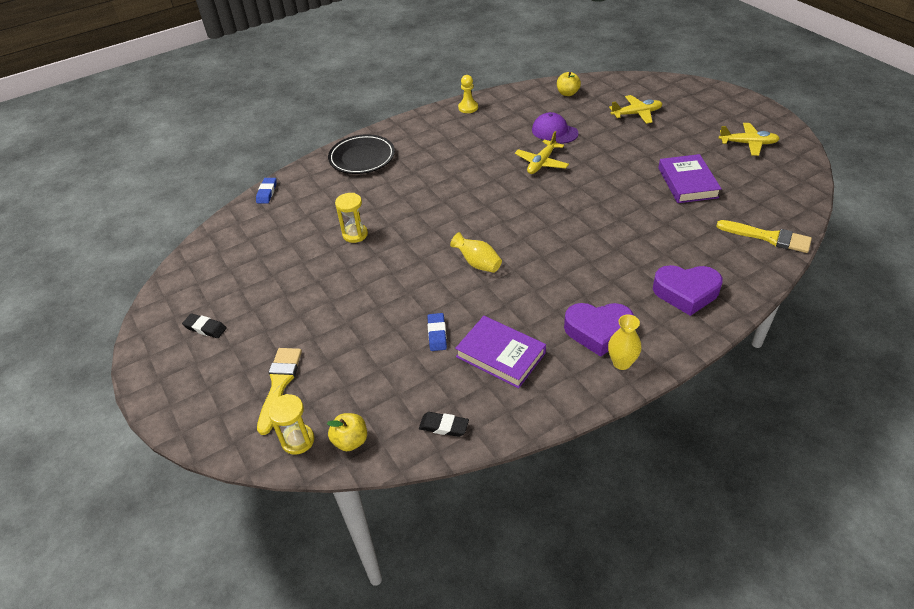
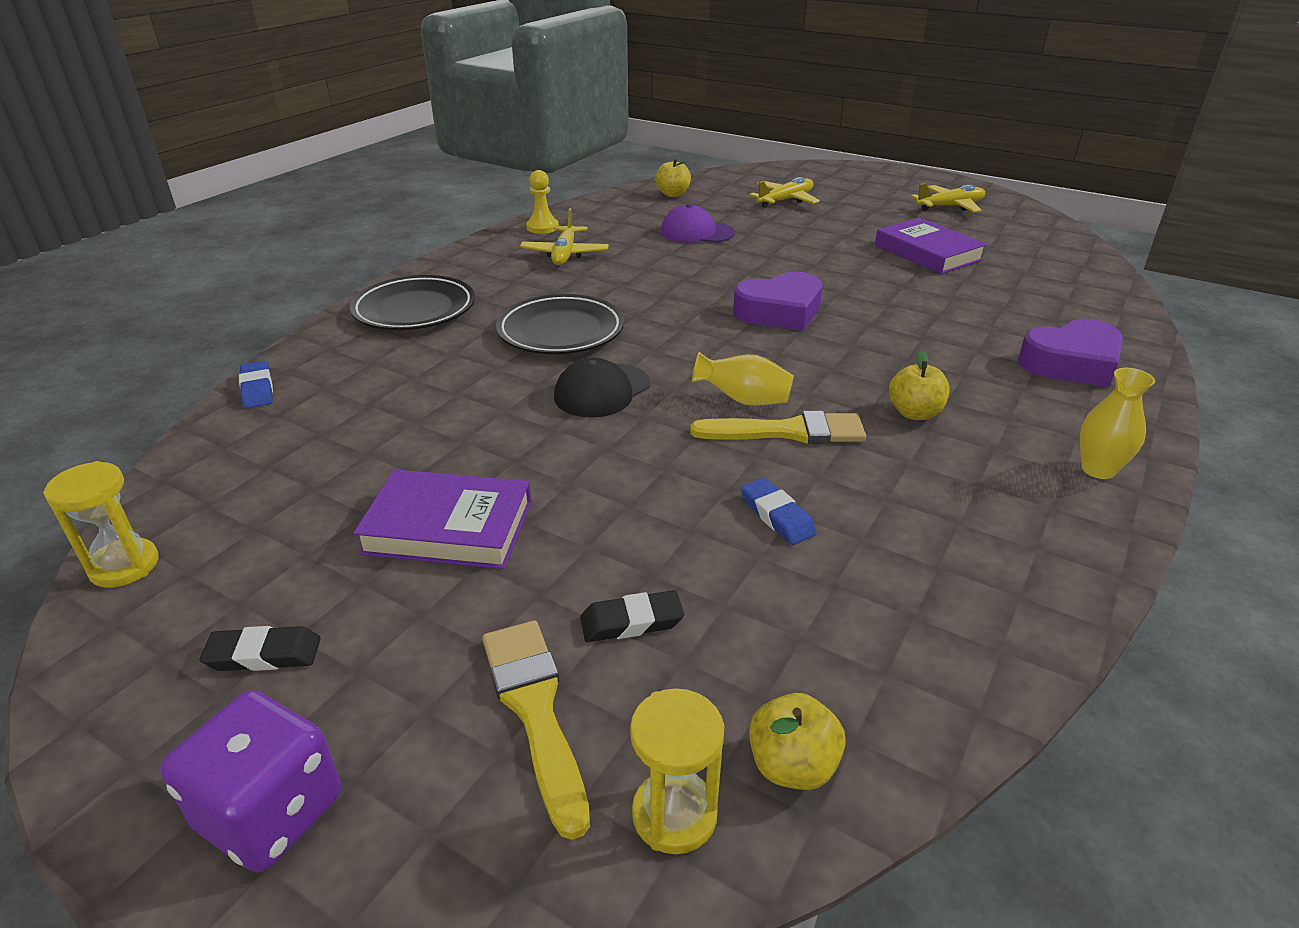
camera: 30 degrees left, 10 degrees down
(179, 387) = (271, 812): none -> purple dice
(355, 234) = (489, 411): yellow hourglass -> yellow hourglass (124, 566)
(414, 237) = (602, 391): none -> black cap
(422, 192) = (561, 331): none -> black plate
(444, 426) = (942, 663): black eraser -> black eraser (631, 622)
(500, 355) = (914, 514): purple book -> purple book (448, 527)
(541, 163) = (714, 266): yellow plane -> yellow plane (565, 254)
(558, 298) = (914, 413): none -> yellow apple
(598, 331) = (1018, 439): purple heart -> purple heart (780, 311)
(768, 237) = (1087, 285): yellow brush -> yellow brush (788, 431)

